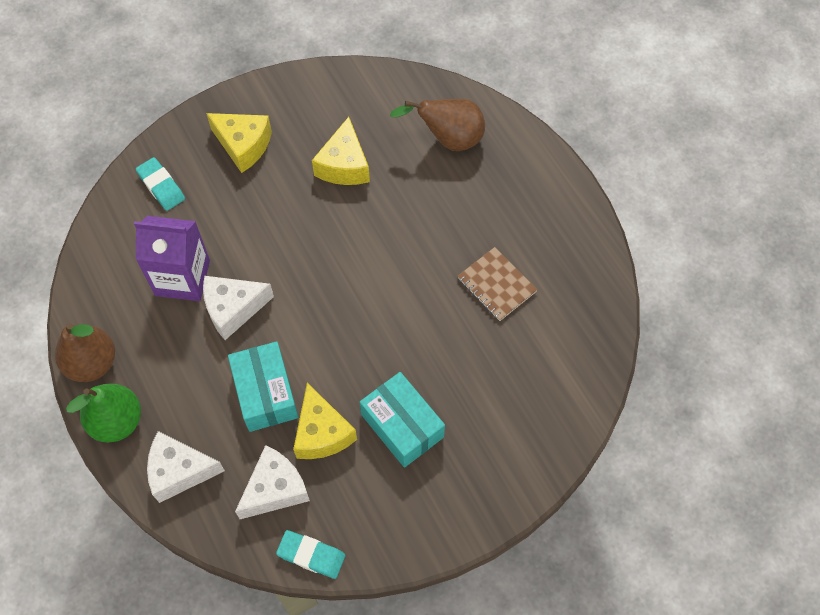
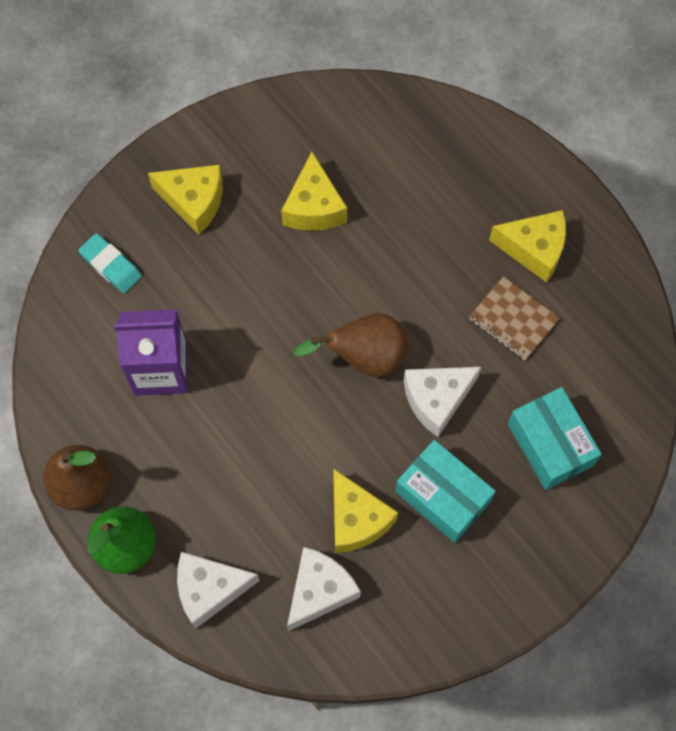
camera: 10 degrees left, 5 degrees up
(233, 309) = (226, 396): white cheese -> white cheese (436, 400)
(265, 393) = (284, 486): turquoise box -> turquoise box (550, 444)
(311, 555) = (375, 656): turquoise eraser -> none
(448, 139) = (425, 157): brown pear -> brown pear (364, 357)
(527, 229) = (534, 249): none -> yellow cheese

